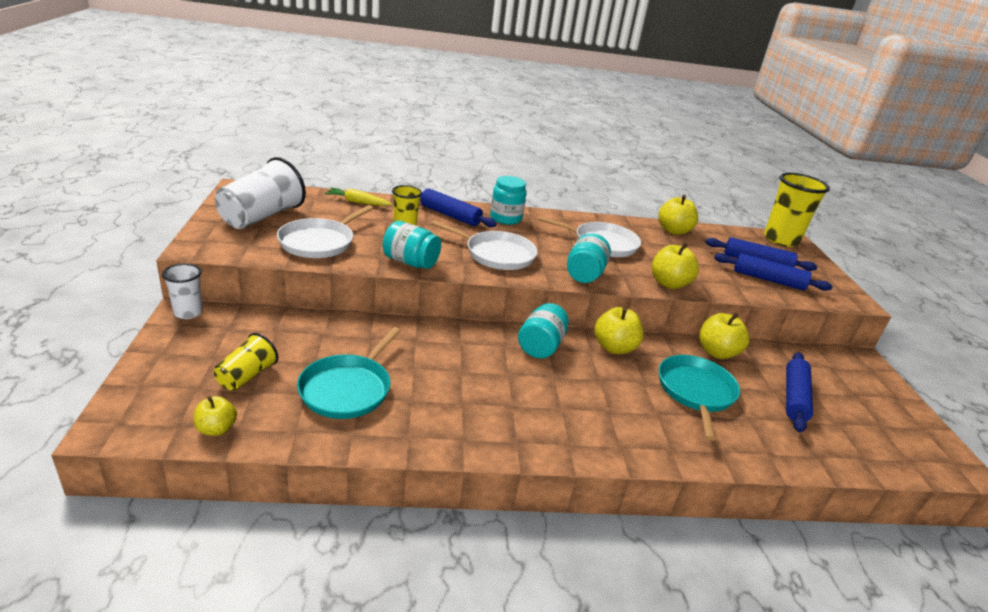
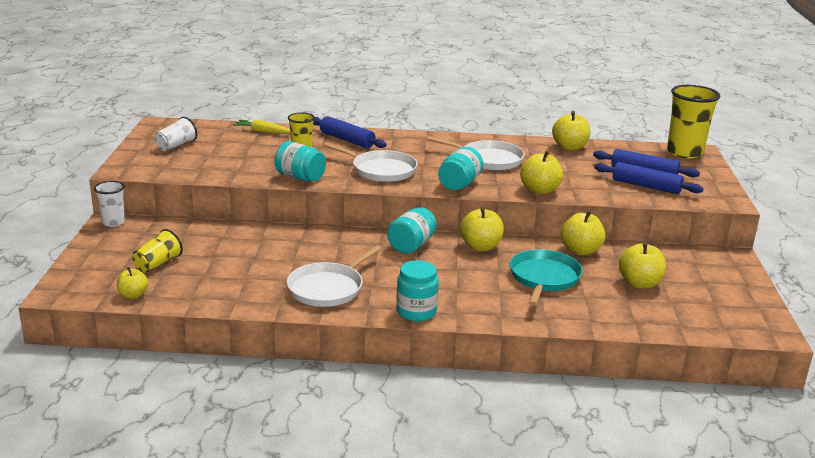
camera: 10 degrees right, 5 degrees down
(262, 217) = (176, 146): white cup -> white cup, size x0.56
(319, 242) = (223, 164): white pan -> white pan (328, 288)
(348, 388) = (237, 272): turquoise pan -> none
(505, 218) = (400, 141): turquoise jar -> turquoise jar (416, 312)
(794, 397) = (639, 283): blue rolling pin -> yellow apple

